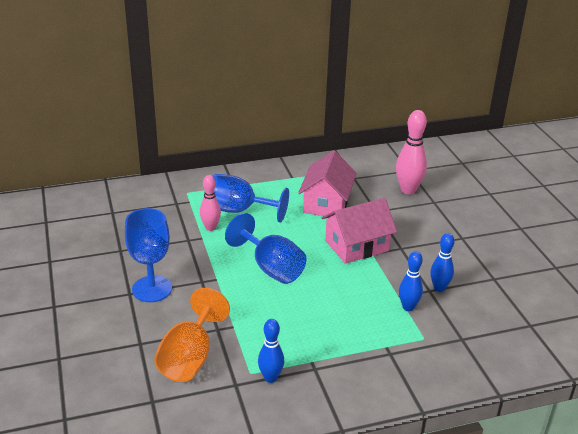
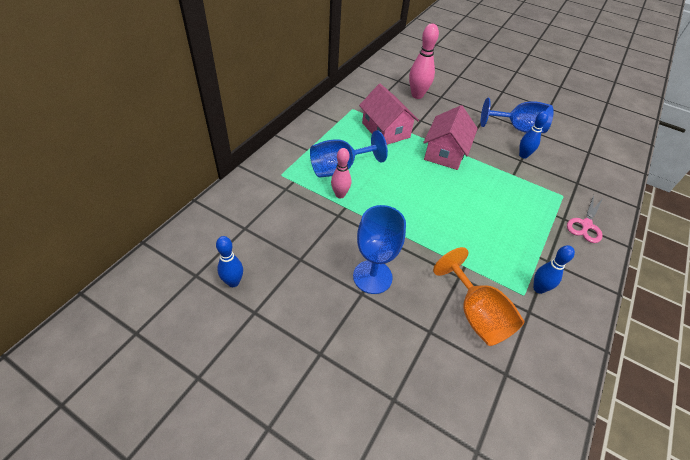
camera: 45 degrees left, 15 degrees up
(271, 268) = (423, 202): blue goblet -> blue goblet (518, 128)
(405, 370) = (586, 225): none -> pink scissors
(408, 307) = (528, 179): blue bowling pin -> blue bowling pin (233, 282)

